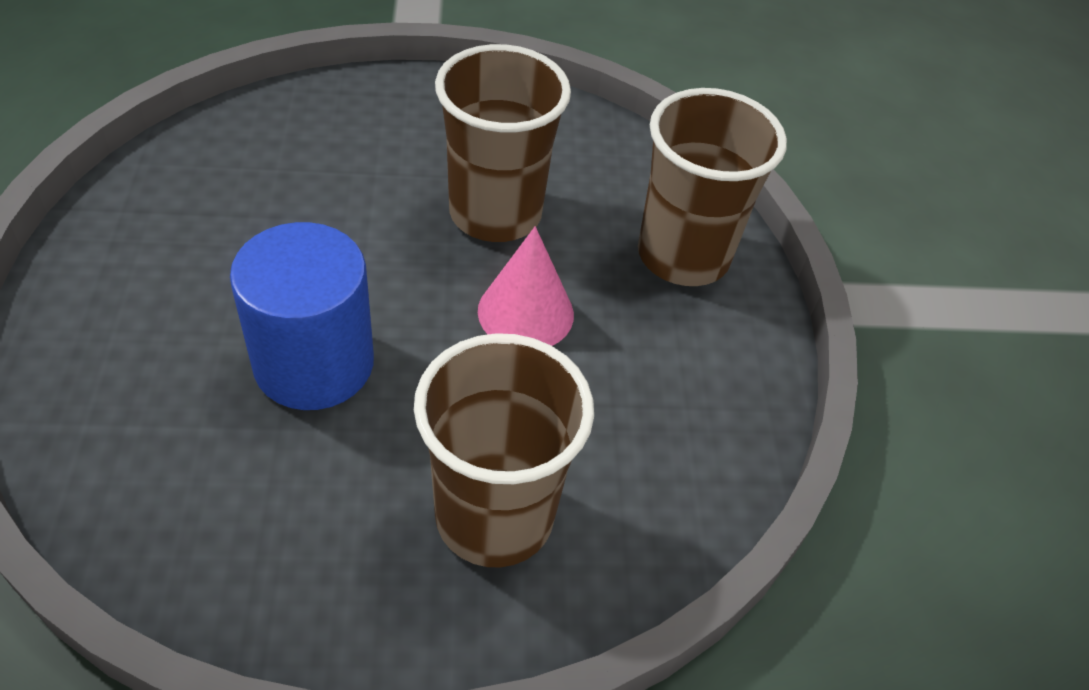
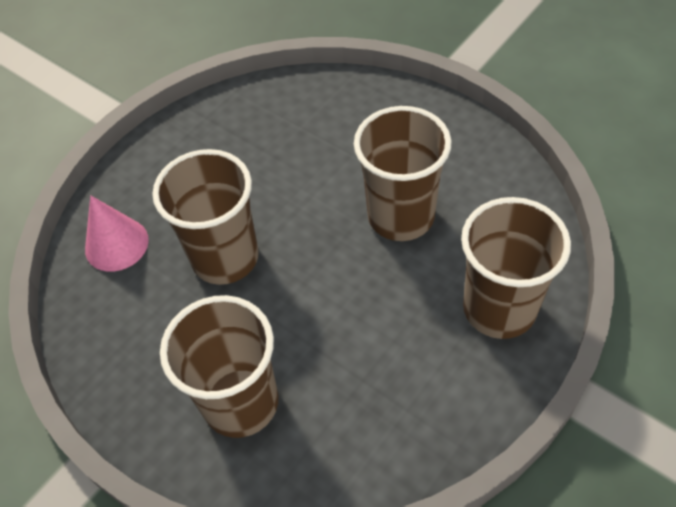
camera: 50 degrees right, 5 degrees up
(314, 363) = (225, 258): blue cylinder -> brown cup
(525, 312) = (362, 291): pink cone -> pink cone (116, 244)

